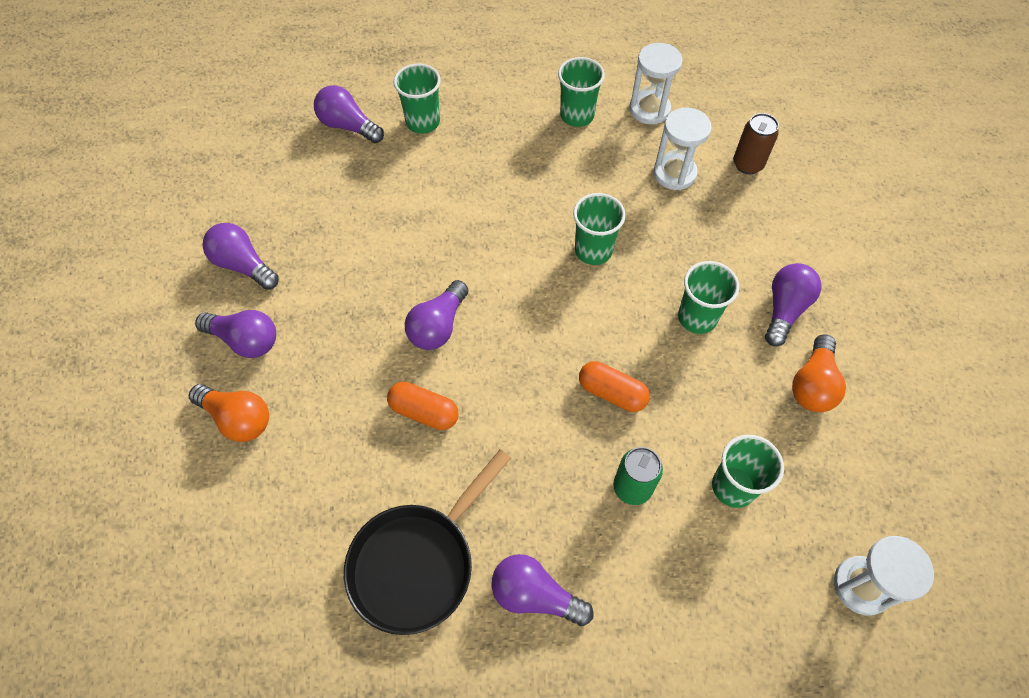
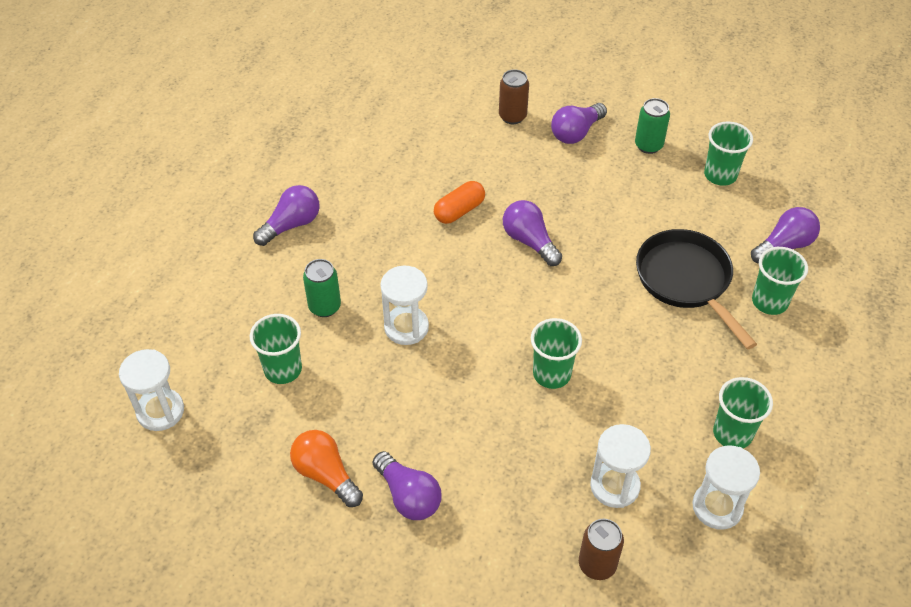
camera: 115 degrees right, 10 degrees down
(238, 418) = (512, 116): orange light bulb -> brown can
(243, 265) = (648, 145): purple light bulb -> green can
(417, 563) = (353, 175): black pan -> black pan (686, 281)
(612, 393) = (406, 327): orange capsule -> white hourglass
(697, 317) = (439, 420): green cup -> green cup (720, 175)

